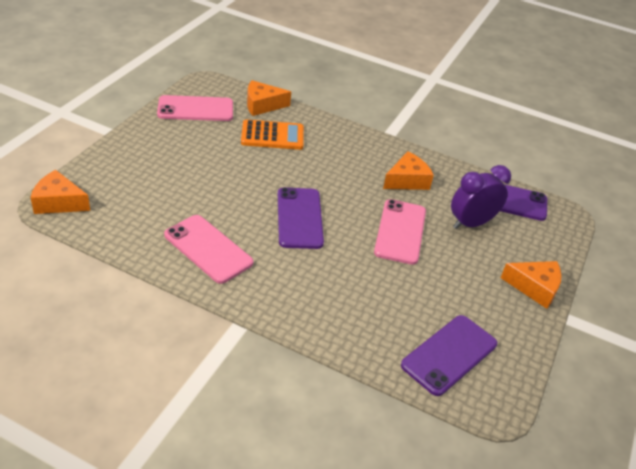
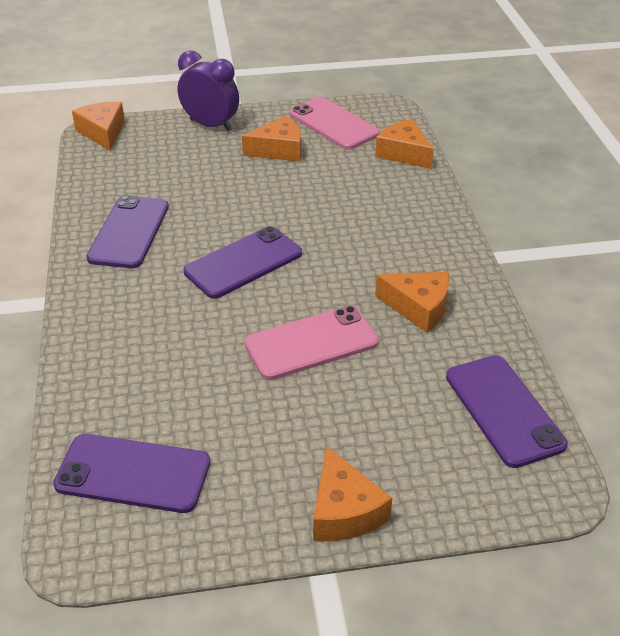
camera: 60 degrees right, 0 degrees up
(195, 143) = (279, 150): none -> orange cheese
(208, 249) = (129, 232): pink phone -> purple phone
(272, 136) = (359, 183): orange calculator -> none
(471, 223) = (405, 396): purple clock -> purple clock (211, 125)

